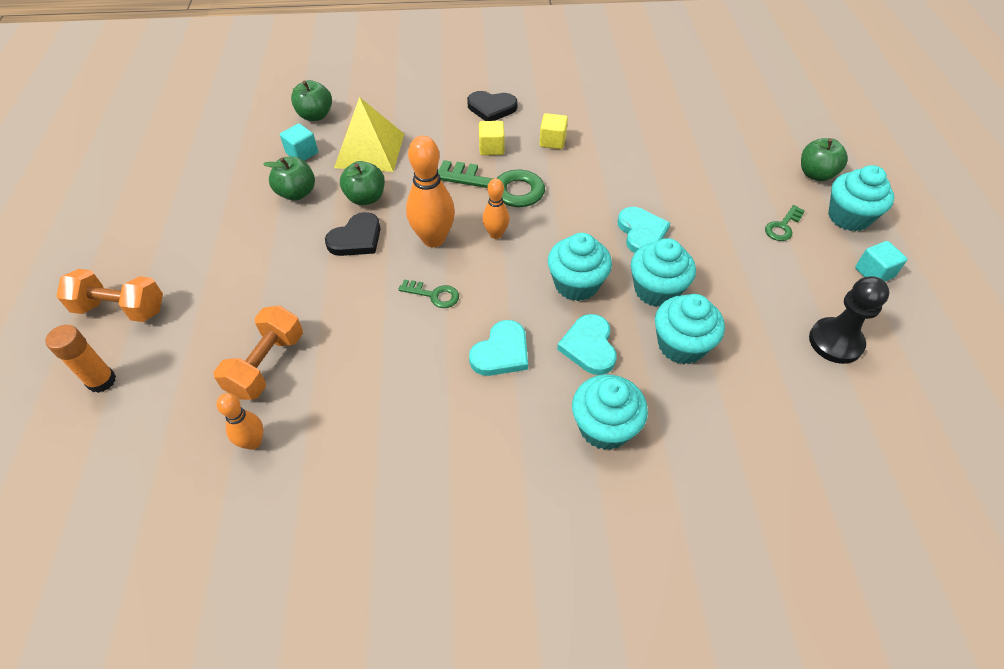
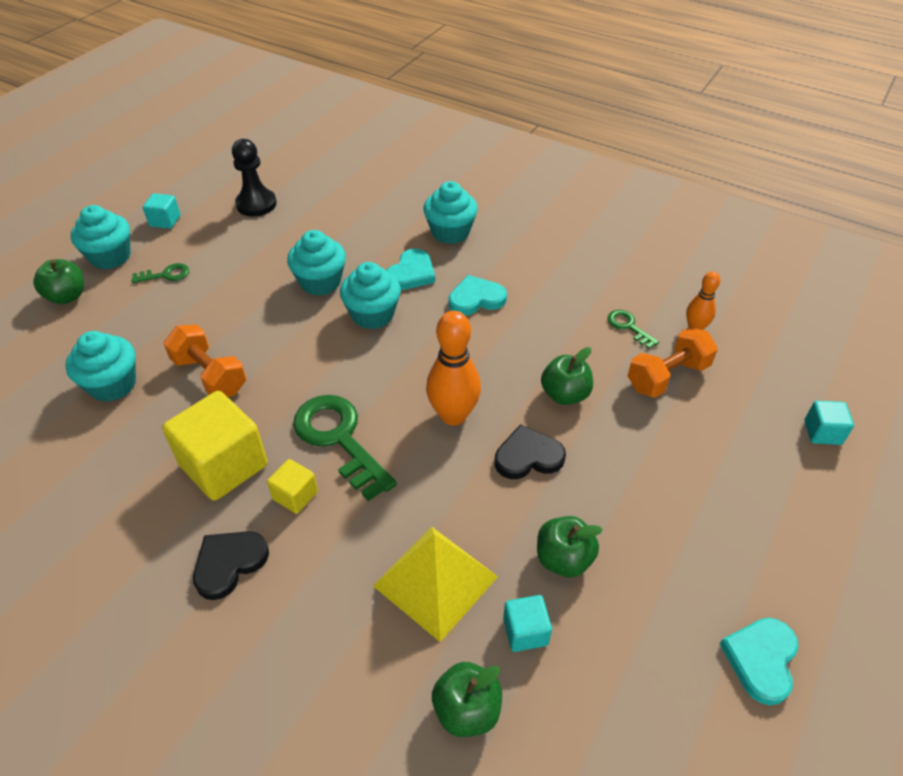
camera: 145 degrees left, 5 degrees down
(101, 381) = (822, 432): orange glue stick -> turquoise cube
(121, 309) = (805, 501): orange dumbbell -> orange dumbbell (210, 375)
(365, 198) = (487, 504): green apple -> green apple (565, 394)
(434, 295) = (493, 363): green key -> green key (628, 327)
(491, 108) = (229, 563): black heart -> black heart turned 90 degrees counterclockwise
(496, 234) = (392, 389): orange bowling pin -> none
(552, 141) = (224, 465): yellow cube -> yellow cube, size x2.02
(641, 232) = (273, 326): turquoise heart -> turquoise heart (761, 660)
(681, 345) = (350, 246): turquoise cupcake -> turquoise cupcake (112, 384)

